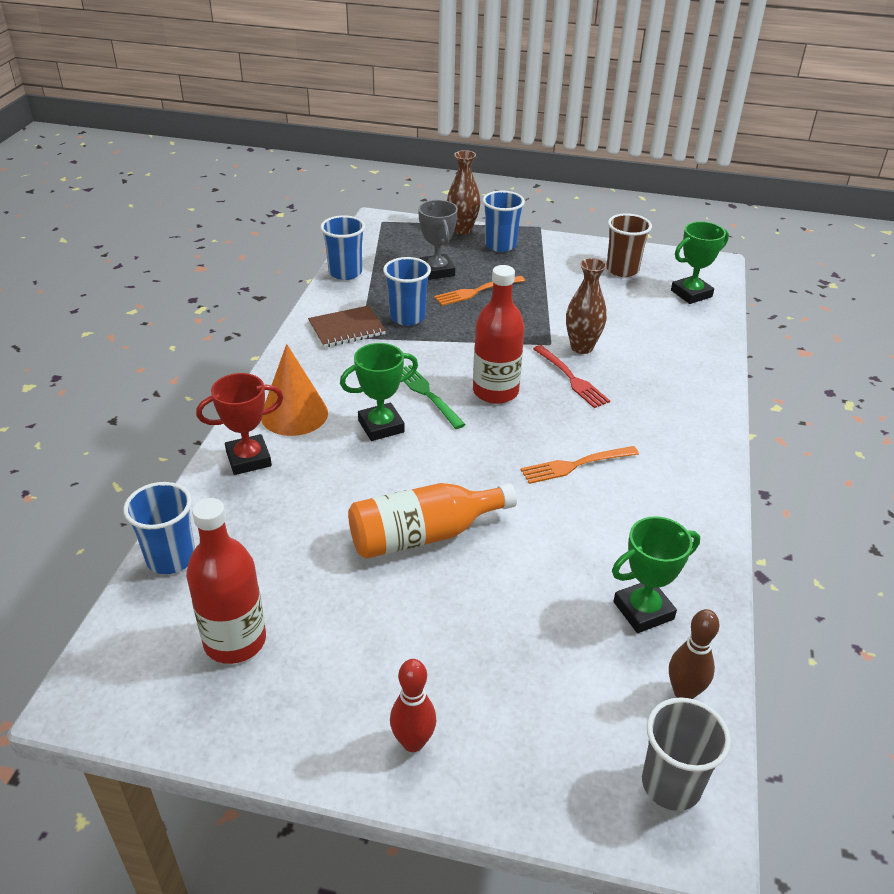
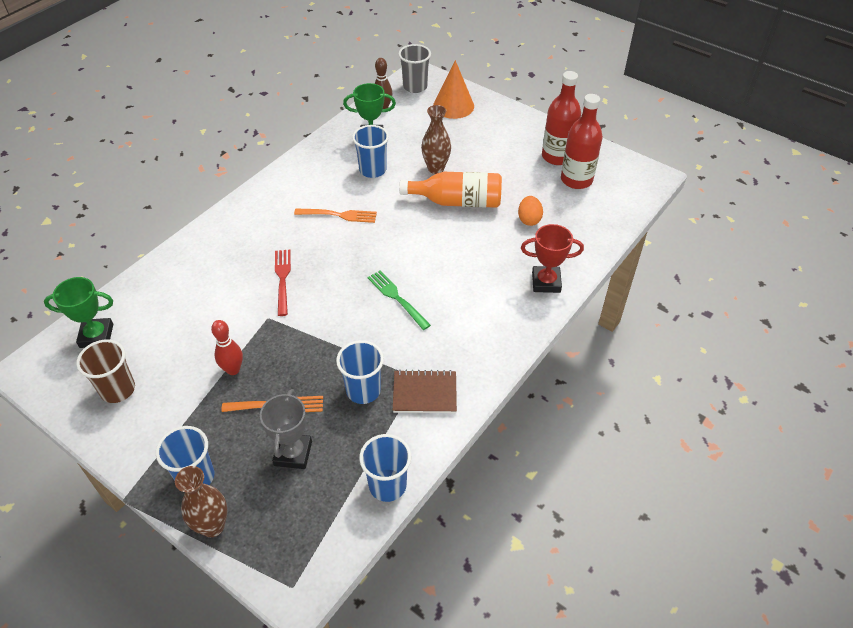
camera: 155 degrees left, 10 degrees up
(171, 558) = (605, 230): blue cup -> blue cup (372, 170)
(294, 414) = (503, 311): orange cone -> orange cone (453, 106)
(299, 539) = (529, 219): none -> orange egg
(381, 426) = (445, 281): green trophy -> none
(413, 742) = (508, 123): red bowling pin -> red bowling pin (233, 370)
(427, 394) = (397, 298): green fork -> green fork turned 150 degrees clockwise
(495, 391) = (346, 285): red bottle -> red bottle (557, 156)
(582, 347) = (247, 306): brown vase -> brown vase (436, 168)

